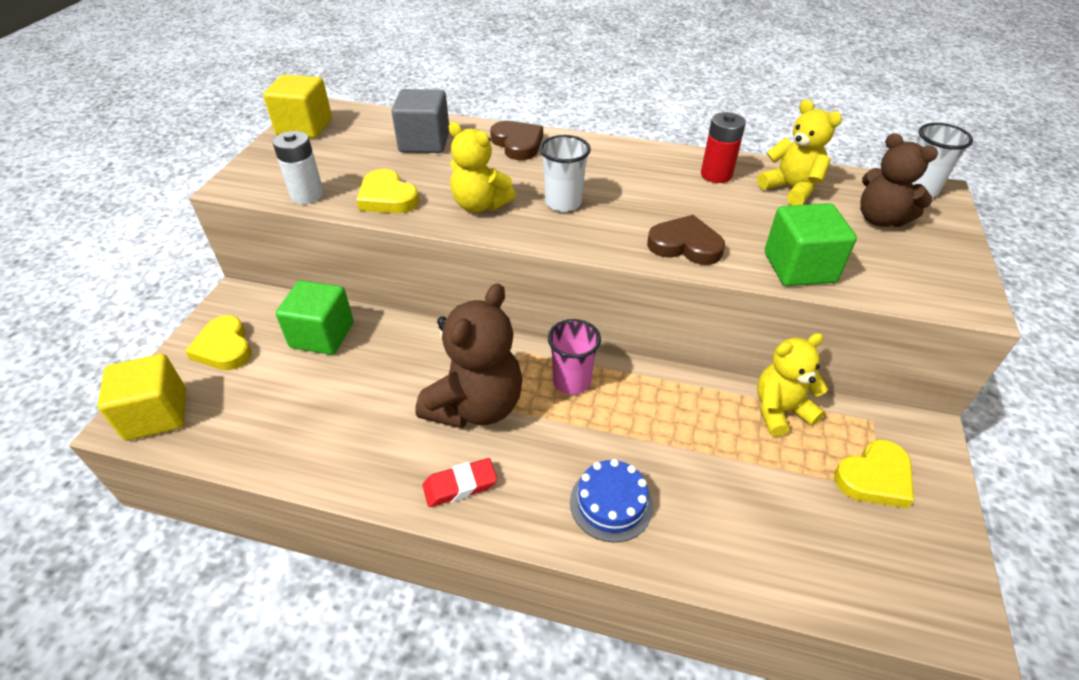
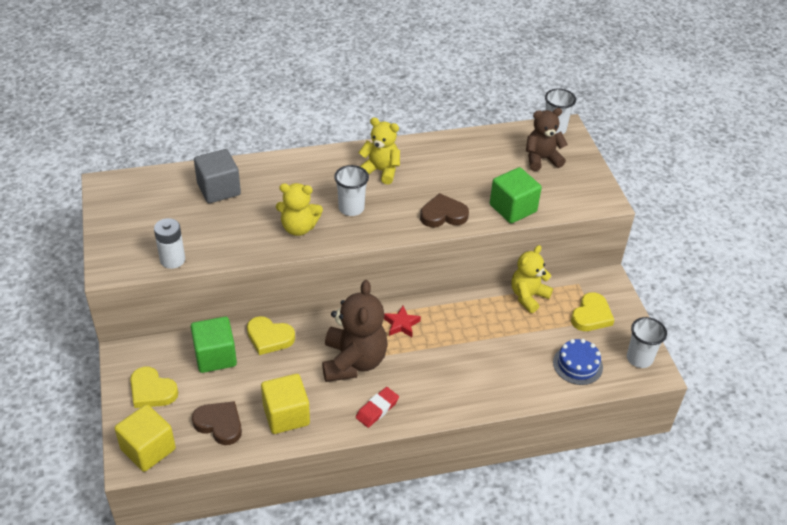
camera: 30 degrees left, 0 degrees up
(304, 127) = (113, 204): yellow cube -> yellow cube (286, 415)
(387, 197) = (231, 243): yellow heart -> yellow heart (269, 337)
(517, 144) = (287, 170): brown heart -> brown heart (219, 424)
(571, 381) = (401, 324): pink cup -> red star
(611, 503) = (466, 384): blue cake -> blue cake (577, 365)
(716, 175) = (433, 155): red battery -> none
(790, 189) = (482, 152): yellow teddy bear -> yellow teddy bear (380, 171)
(880, 219) = (541, 159): brown teddy bear -> brown teddy bear turned 150 degrees clockwise
(938, 587) = (639, 358): none -> white cup

